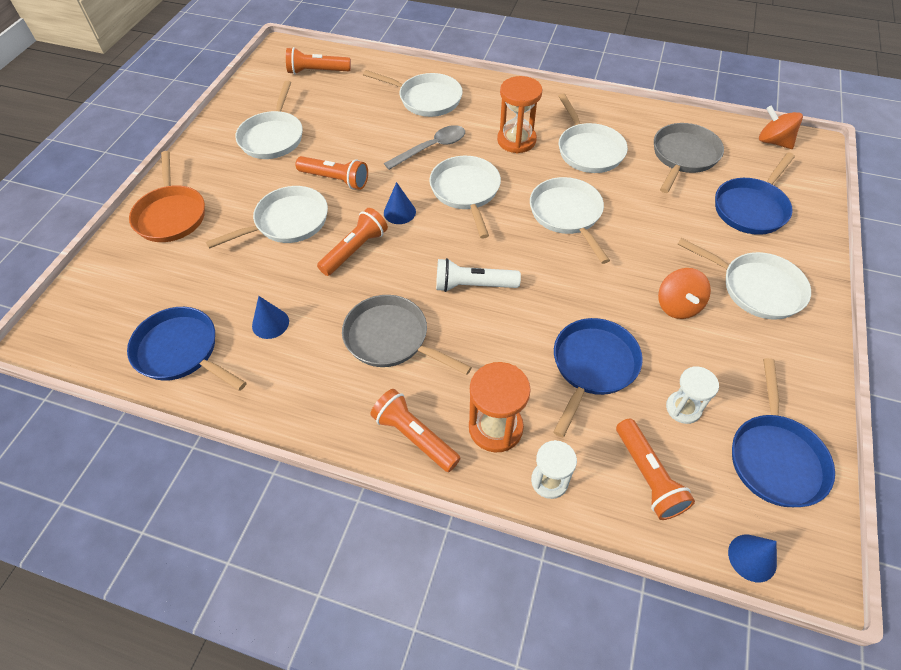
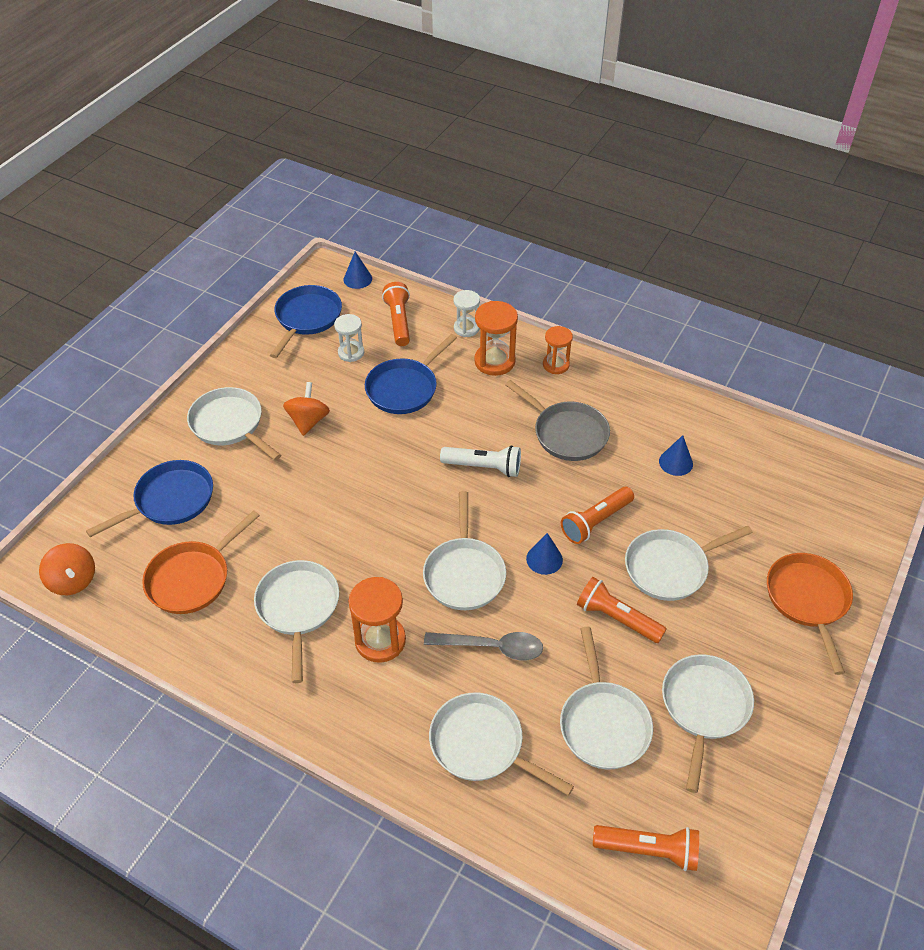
camera: 170 degrees left, 5 degrees down
(181, 351) = (752, 451): blue pan -> none
(414, 436) = (556, 365): orange flashlight -> orange hourglass
(431, 148) = (492, 647): grey spoon -> grey spoon turned 150 degrees counterclockwise
(567, 215) = (364, 525): white pan -> white pan (603, 723)
(683, 156) = (193, 578): grey pan -> orange pan

